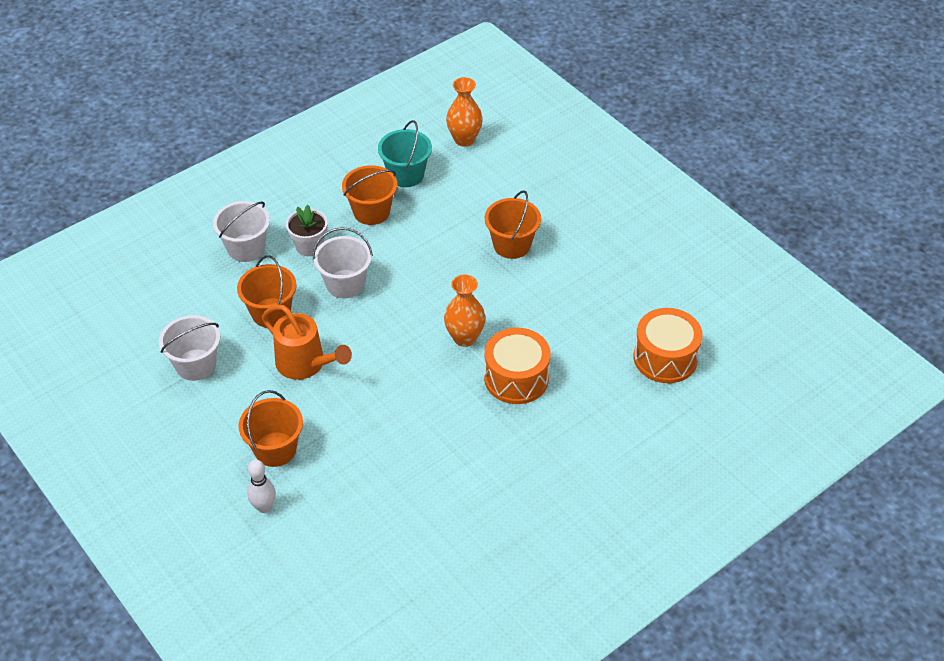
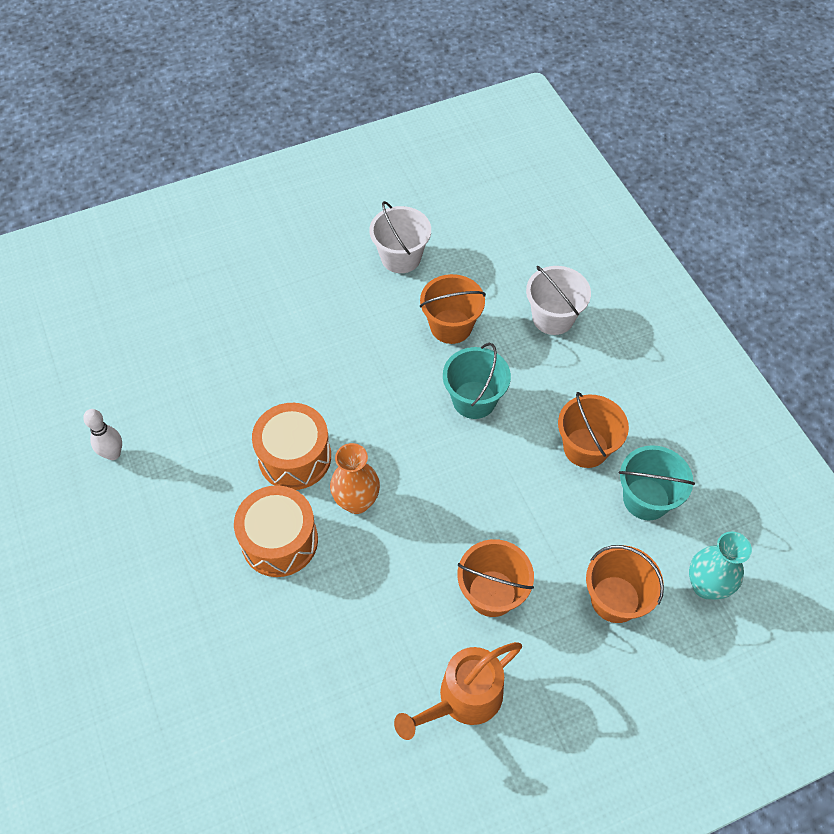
camera: 105 degrees right, 10 degrees up
(264, 507) = (212, 288): white bowling pin -> white bowling pin (113, 454)
(275, 449) = (273, 305): orange bucket -> orange bucket (615, 599)
(306, 364) = (370, 345): orange watering can -> orange watering can (462, 700)
(309, 246) = (542, 376): white flower pot -> none
(345, 284) = (474, 400): white bucket -> turquoise bucket
(464, 139) = (706, 585): orange vase -> turquoise vase
(665, 358) = (247, 725): orange drum -> orange drum (295, 457)

